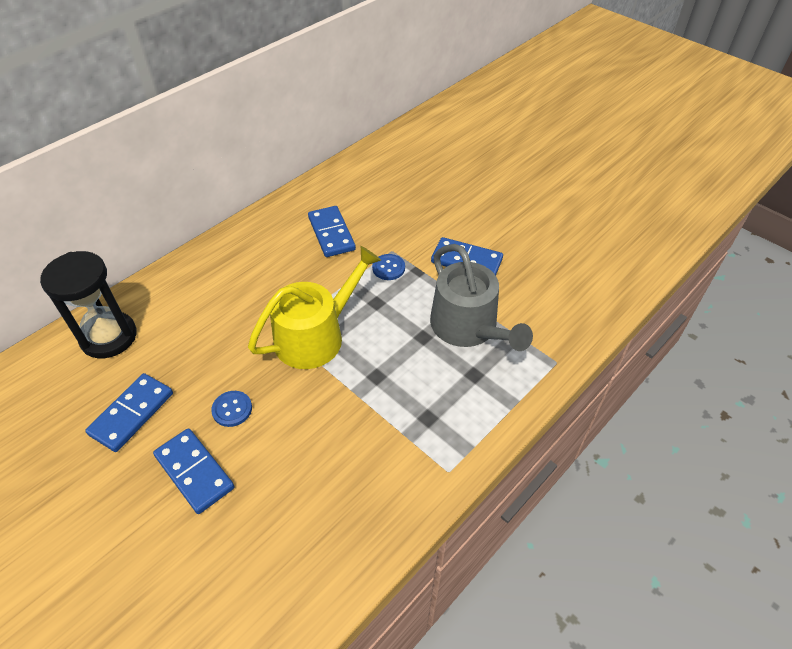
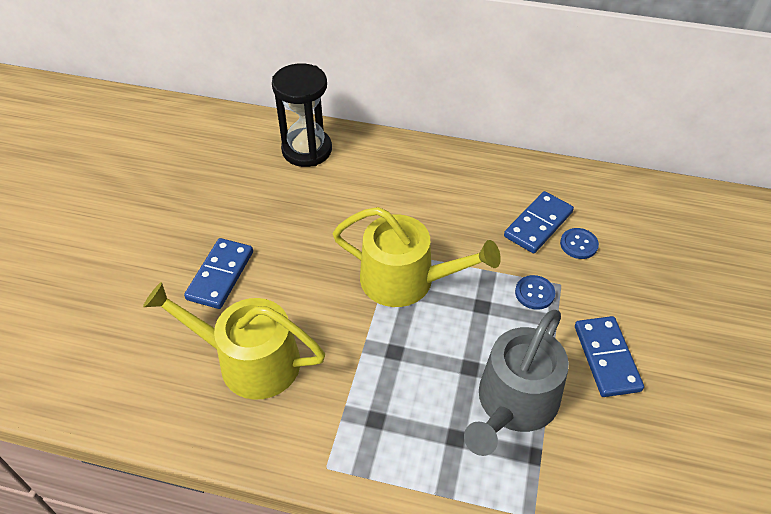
camera: 60 degrees right, 0 degrees up
(132, 413) = (248, 206): blue domino -> none
(232, 409) = (290, 265): blue button -> blue button (578, 244)
(309, 486) = (249, 361): none -> yellow watering can

